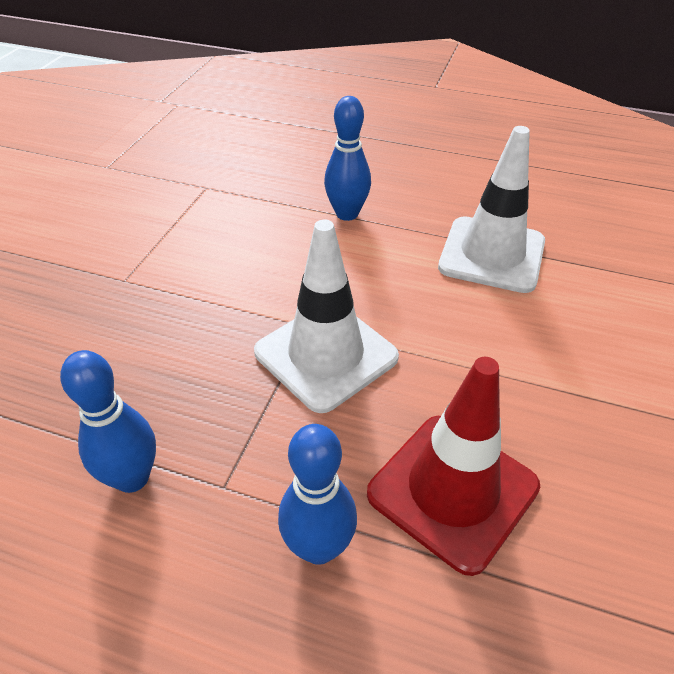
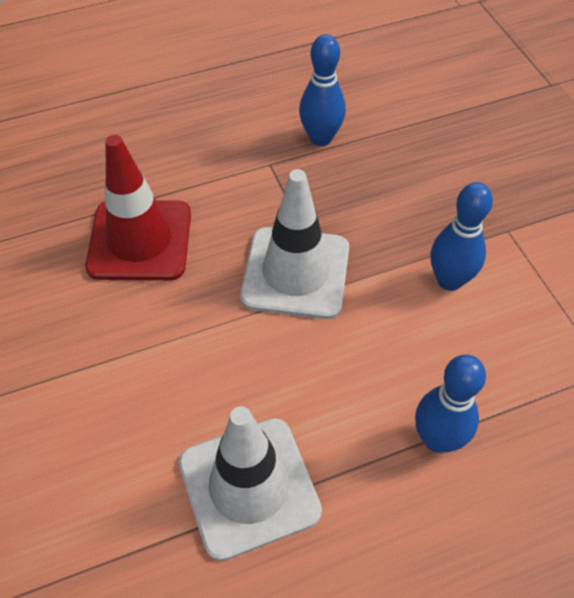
camera: 140 degrees right, 10 degrees up
(318, 547) = (192, 170): blue bowling pin -> blue bowling pin (449, 280)

